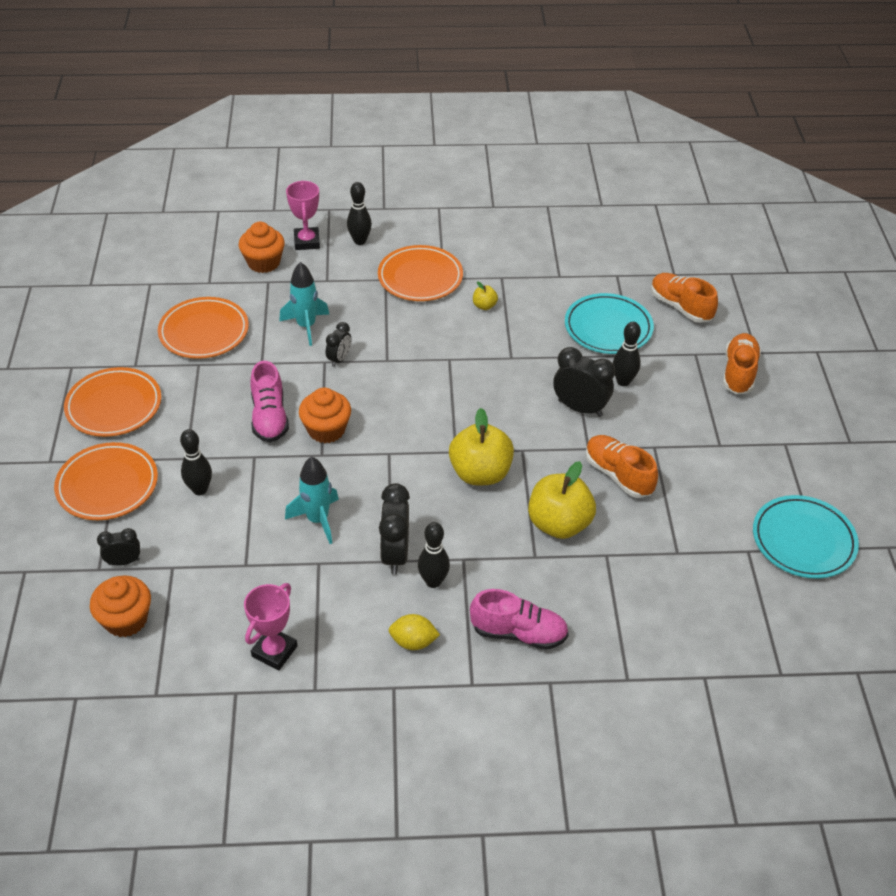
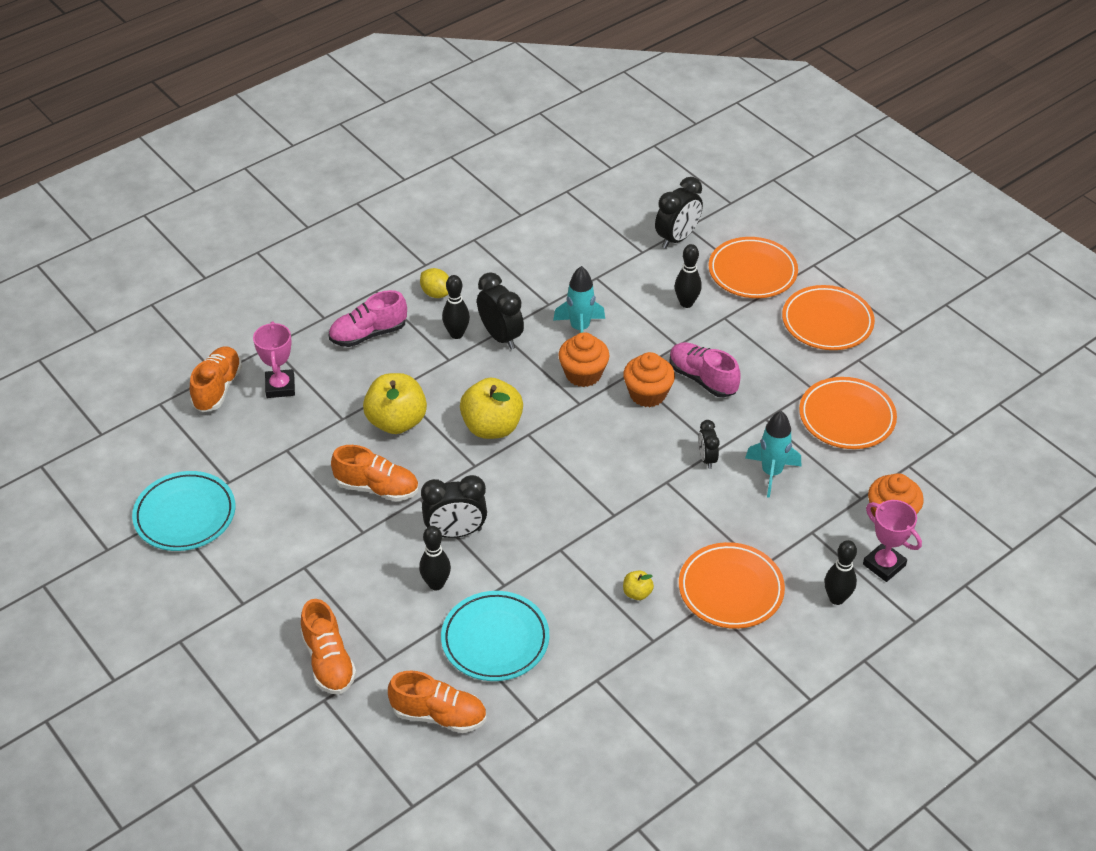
camera: 145 degrees right, 0 degrees up
(124, 561) = (677, 238): black clock -> black clock, size x1.72
(126, 619) = (633, 213): orange cupcake -> orange cupcake (583, 374)
(274, 651) = (521, 244): pink trophy -> pink trophy (280, 387)
(413, 642) = (436, 293): yellow lemon -> yellow lemon turned 75 degrees clockwise
(711, 658) = (217, 388): none -> orange shoe

